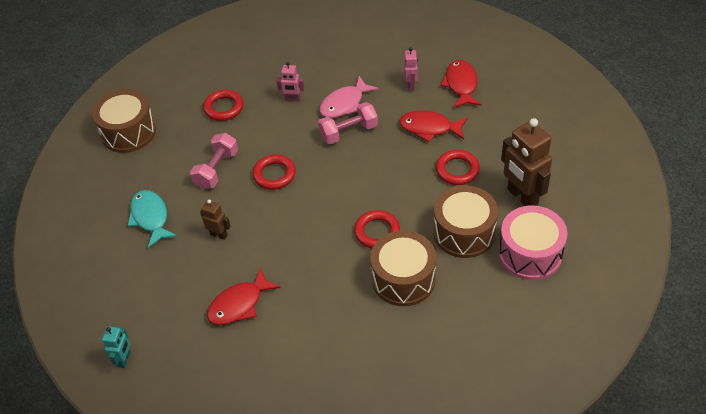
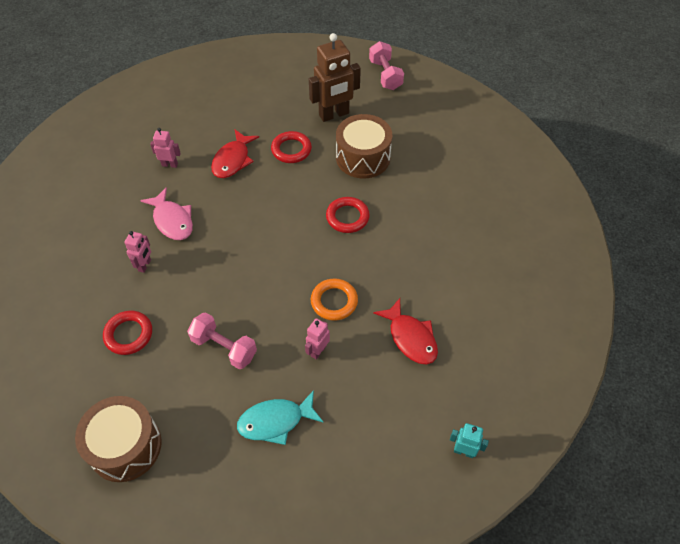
camera: 85 degrees left, 5 degrees up
(219, 234) = (318, 351): brown robot -> pink robot
(273, 237) = (334, 301): none -> orange ring
(274, 174) = (250, 292): red ring -> none
(349, 132) = (214, 222): pink dumbbell -> pink dumbbell (385, 75)
(403, 279) = (403, 206): brown drum -> none
(461, 85) = (186, 128): red fish -> none
(530, 253) = (394, 122): pink drum -> none

